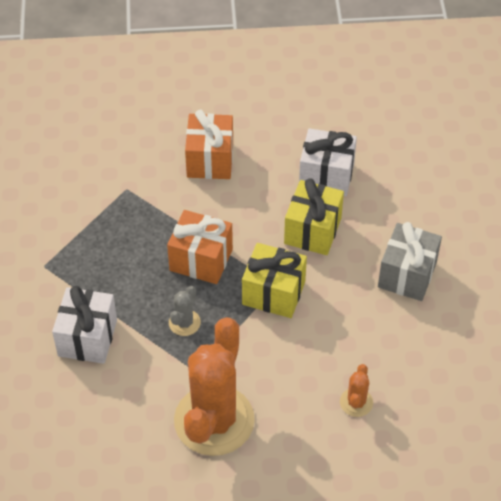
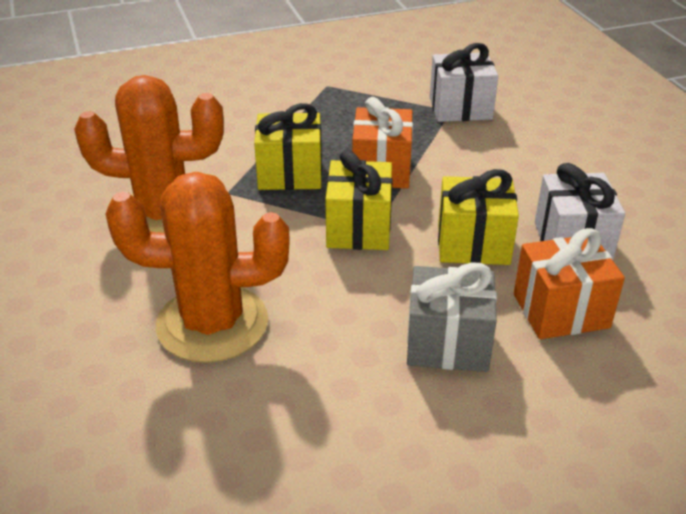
camera: 75 degrees right, 15 degrees down
(87, 338) = (250, 122): white gift -> white gift (460, 108)
(184, 323) = (290, 174): grey cactus -> yellow gift
(210, 160) = (529, 152): orange gift -> orange gift (561, 311)
(356, 402) = (212, 324): orange cactus -> orange cactus, size x2.38

